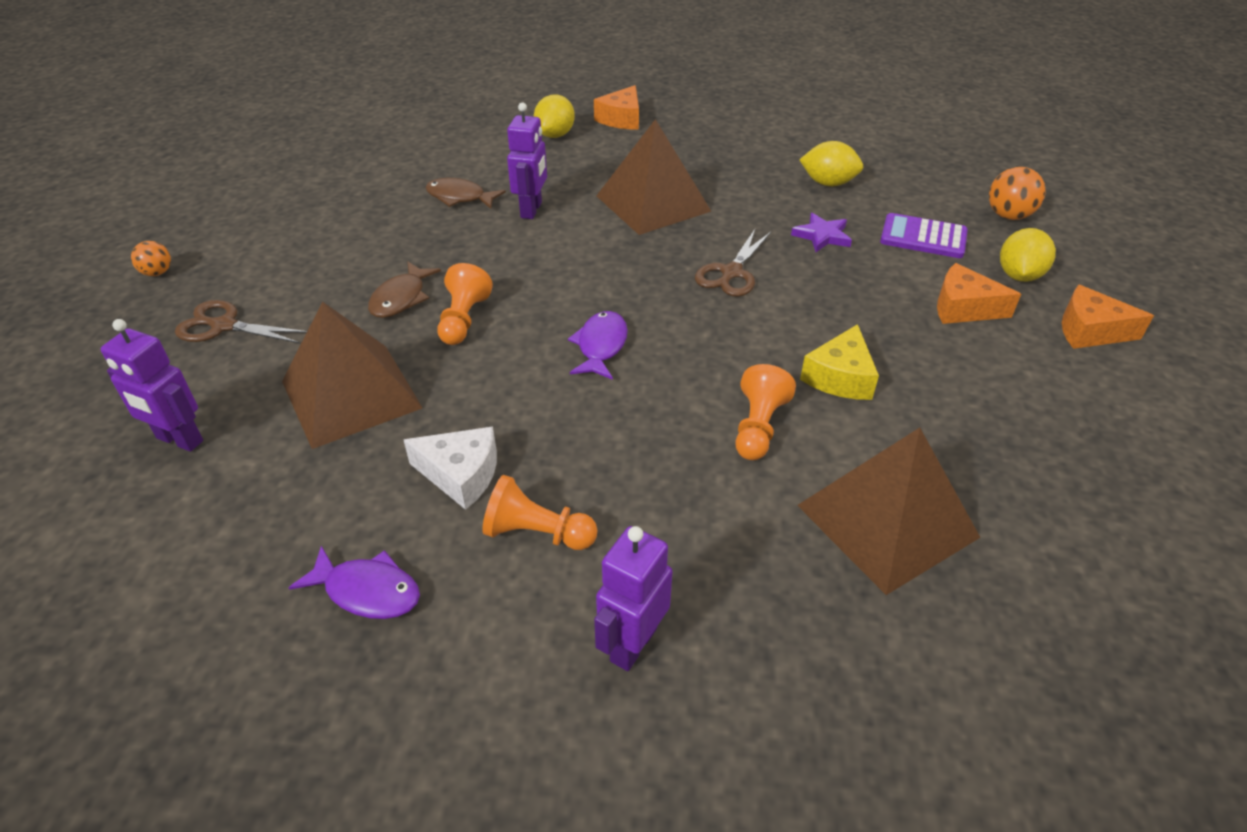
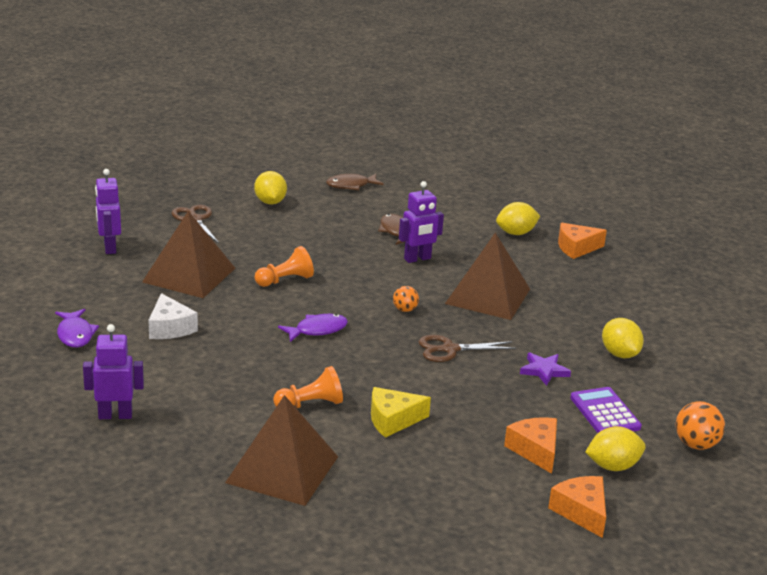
camera: 50 degrees right, 15 degrees down
(157, 273) = (210, 183): orange ball -> orange ball (405, 310)
(273, 249) = (270, 202): none -> yellow lemon
(401, 298) = (278, 255): brown fish -> brown fish (351, 185)
(537, 533) = (155, 364): orange pawn -> none

